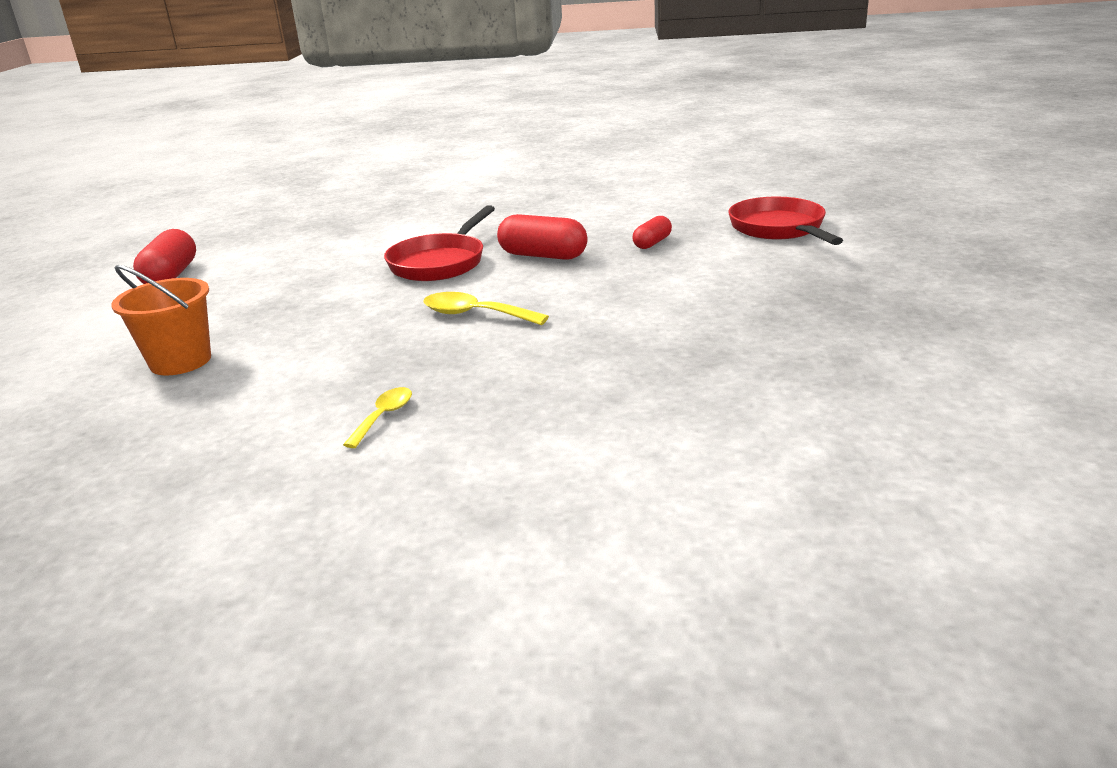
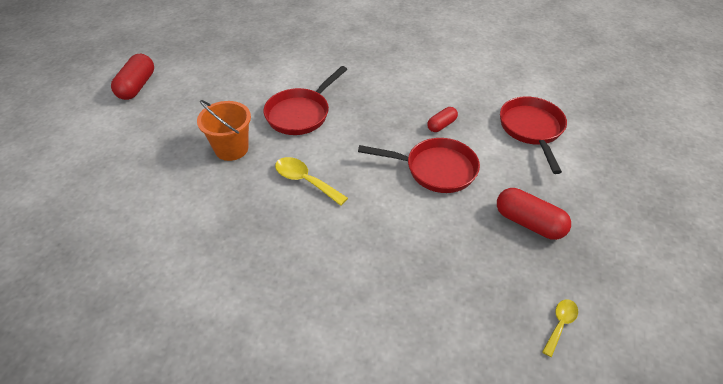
camera: 10 degrees right, 20 degrees up
(180, 361) = (124, 185): orange bucket -> orange bucket (231, 149)
(384, 417) = (223, 277): yellow spoon -> yellow spoon (560, 324)
(543, 256) = (367, 122): red capsule -> red capsule (529, 223)
(664, 277) = (435, 169): none -> red pan

